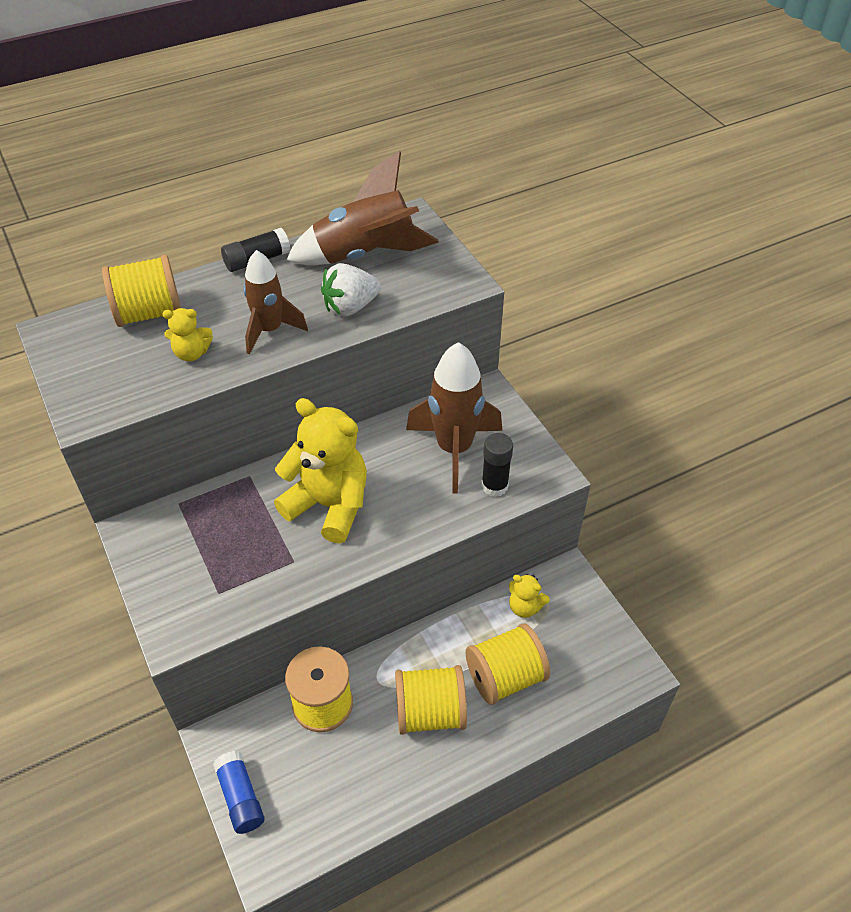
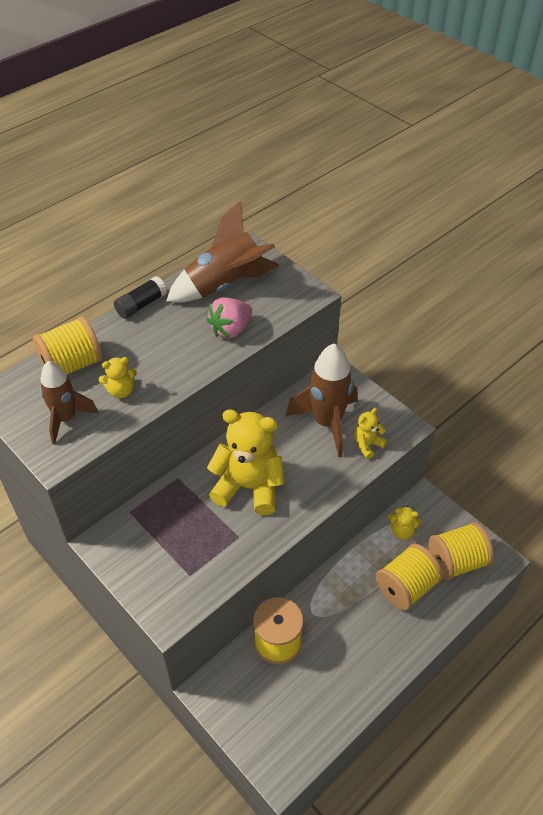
camera: 15 degrees left, 0 degrees up
(240, 797) = (241, 729): blue glue stick -> none
(270, 330) = (175, 360): brown rocket -> brown rocket (66, 419)
(350, 307) = (231, 329): white strawberry -> pink strawberry
(430, 712) = (360, 627): yellow spool -> yellow spool (456, 562)
(494, 486) = (367, 445): black glue stick -> yellow teddy bear

